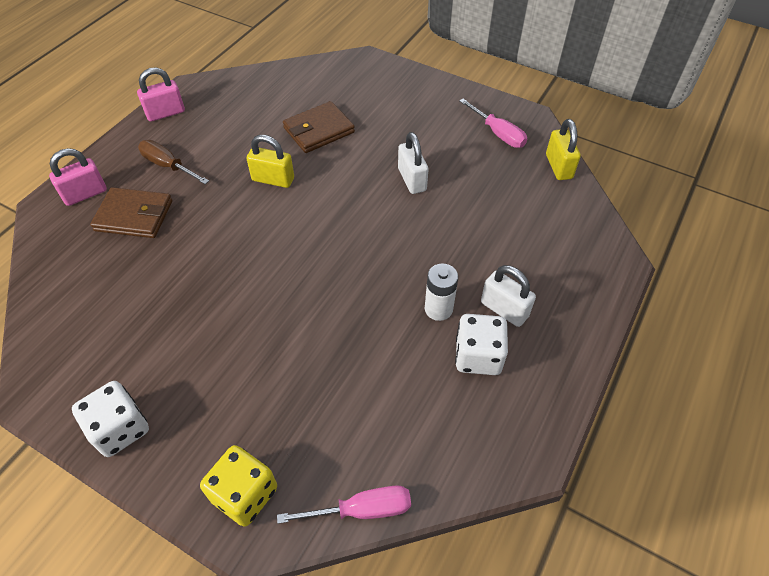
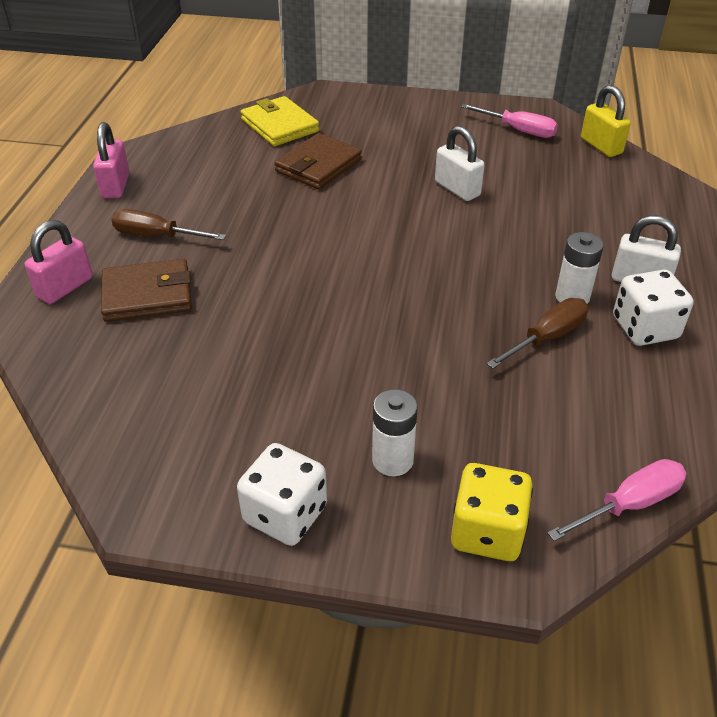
camera: 20 degrees left, 10 degrees down
(165, 113) = (116, 186): pink padlock -> pink padlock turned 45 degrees counterclockwise
(216, 410) = (392, 460): none -> white battery
(273, 179) = (298, 222): yellow padlock -> none
(312, 84) = (279, 125): none -> yellow wallet
(395, 340) = (548, 337): none -> brown screwdriver

